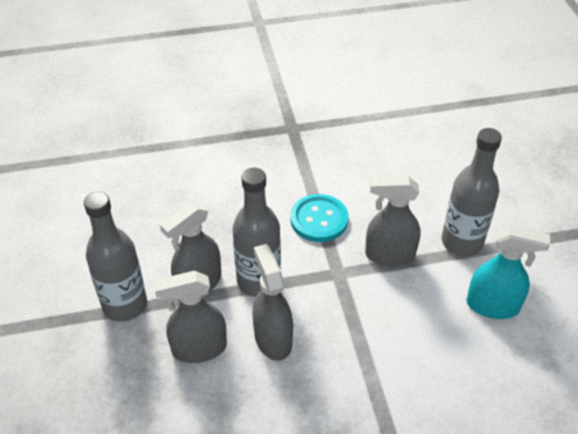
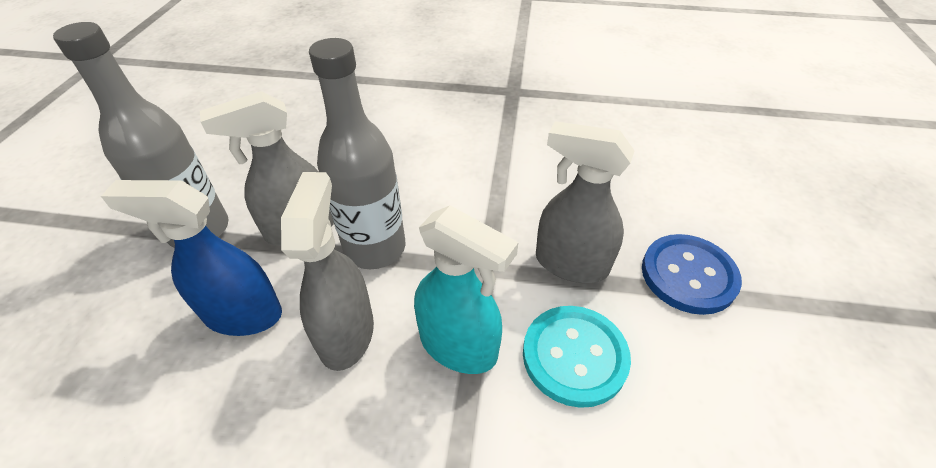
camera: 20 degrees right, 0 degrees up
(199, 348) = (242, 314): grey spray bottle -> blue spray bottle
(319, 219) = (494, 194): turquoise button -> turquoise button (574, 356)
(462, 242) = (688, 275): grey bottle -> blue button
(493, 306) = (713, 392): turquoise spray bottle -> turquoise spray bottle (459, 346)

